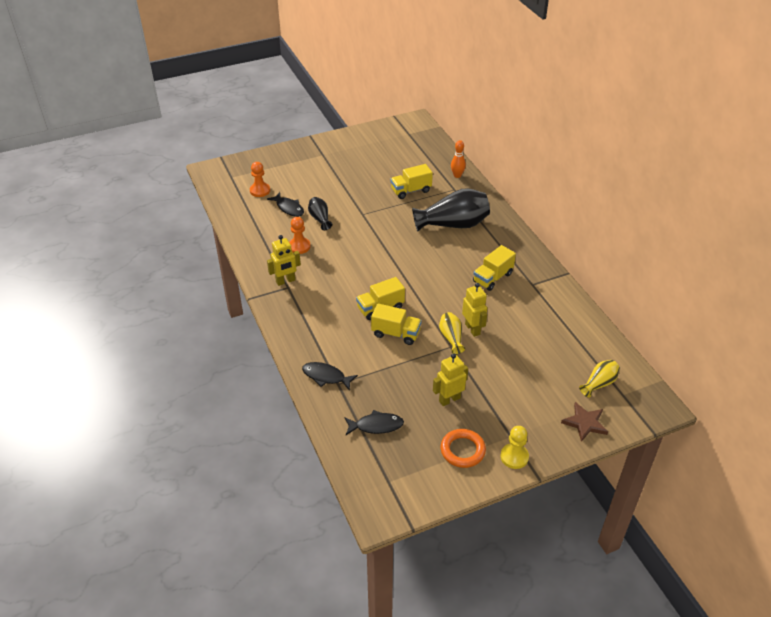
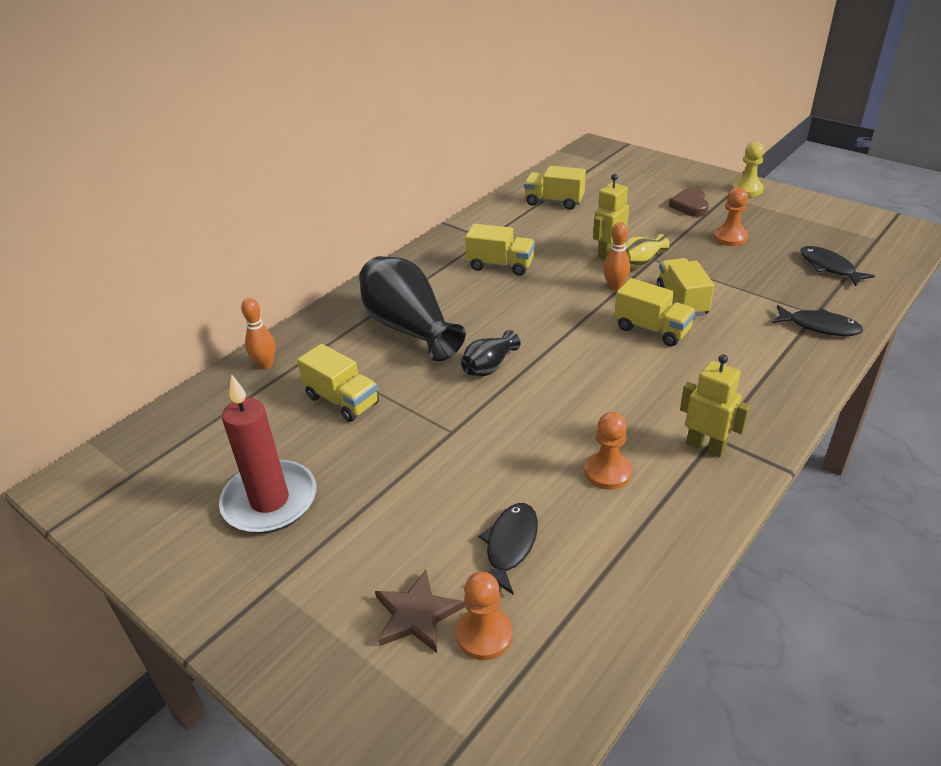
camera: 115 degrees left, 5 degrees down
(320, 219) = (507, 481): black vase -> black vase (489, 366)
(326, 376) = (819, 326): black fish -> black fish turned 60 degrees counterclockwise
(364, 161) = (270, 501): none -> red candle
(433, 314) = (615, 287): none -> orange bowling pin
(449, 399) = (730, 237): yellow robot -> orange pawn
(462, 450) = (780, 213): orange ring -> none
(510, 405) = (690, 206): none -> brown heart
(564, 336) = (554, 202): none -> yellow truck
(585, 423) = (659, 169): brown star -> brown star (417, 614)
(599, 383) = (601, 173): yellow vase -> none

